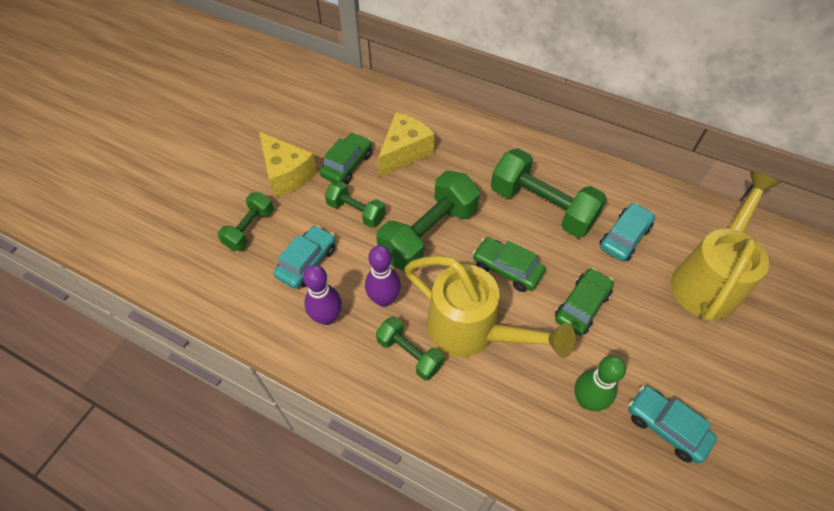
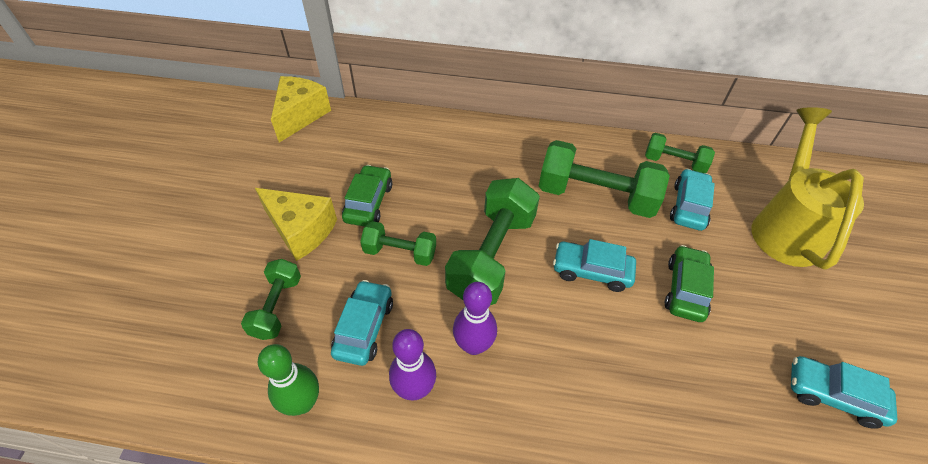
camera: 20 degrees left, 5 degrees down
(404, 152) = (428, 174): yellow cheese -> yellow cheese (300, 115)
(409, 354) = (530, 403): green dumbbell -> green dumbbell (674, 163)
(473, 332) = (589, 353): yellow watering can -> none
(507, 269) = (591, 271): green car -> turquoise car
(587, 400) = (742, 393): green bowling pin -> green bowling pin (303, 403)

